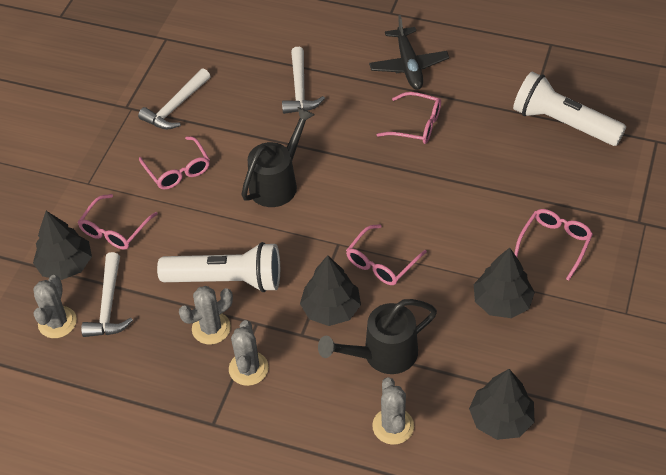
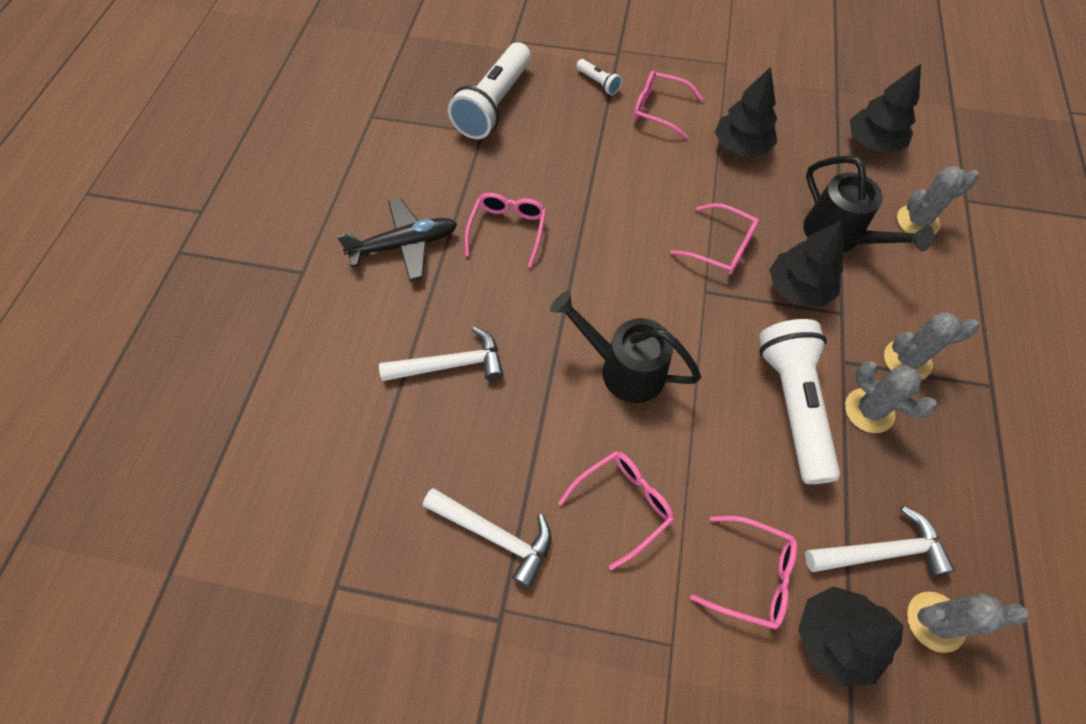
camera: 100 degrees left, 10 degrees up
(593, 201) = (598, 83): none -> white flashlight

